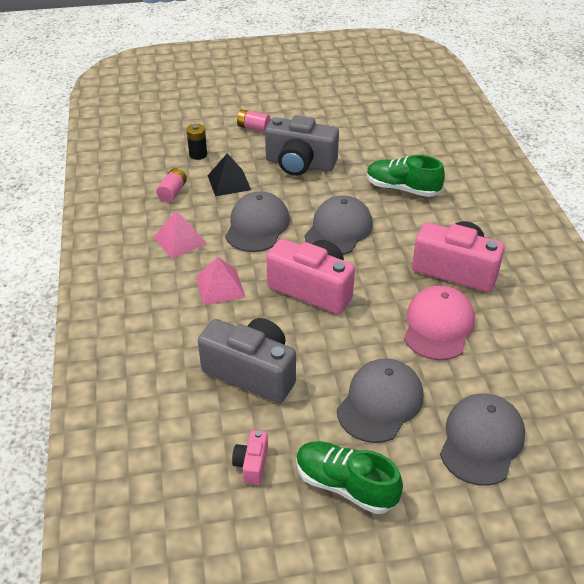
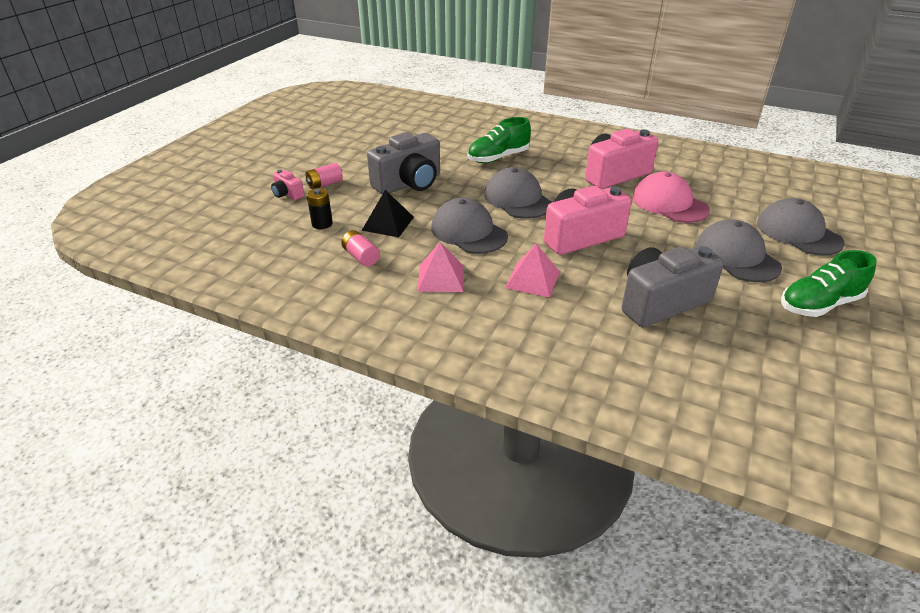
camera: 55 degrees left, 5 degrees down
(252, 464) = (774, 342): pink camera -> pink camera (287, 194)

